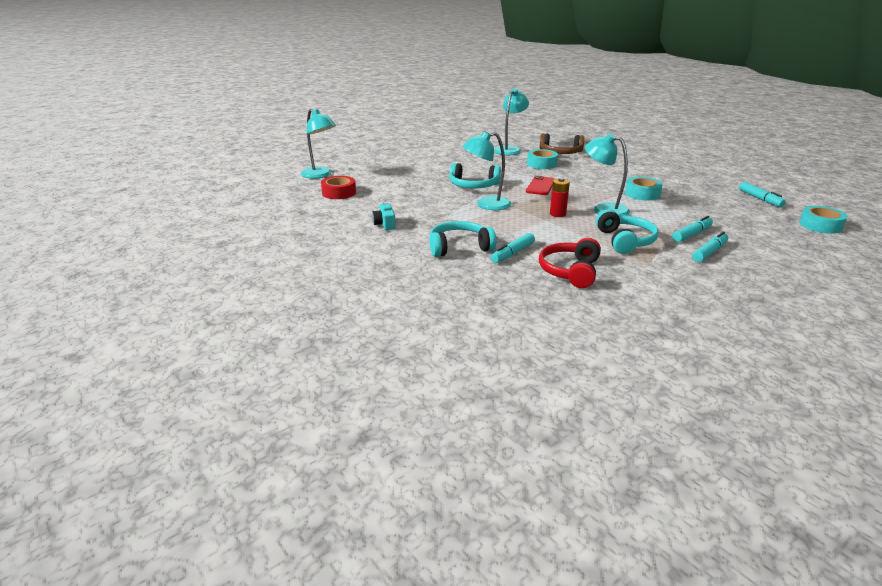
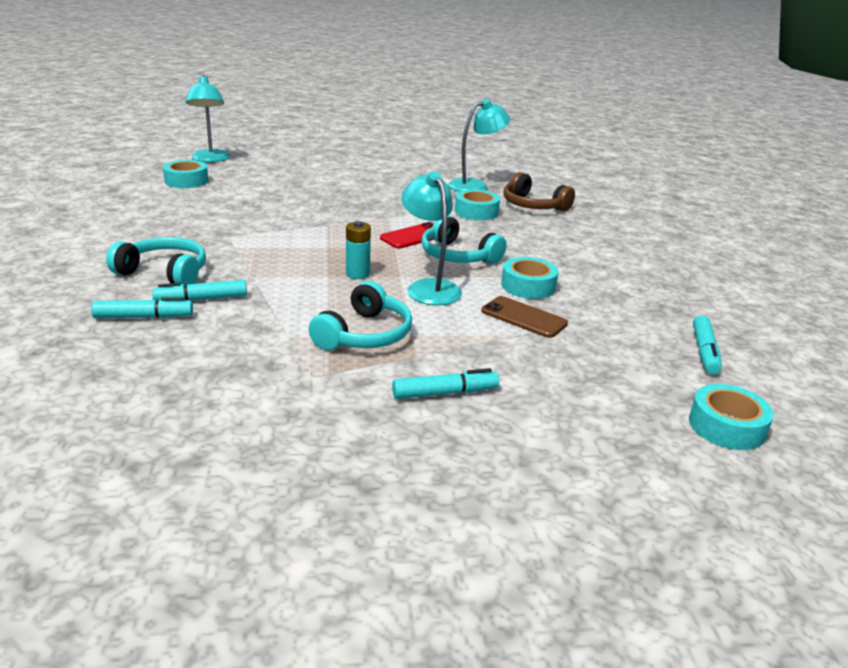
camera: 30 degrees right, 0 degrees up
(339, 193) = (186, 181): red tape -> turquoise tape
(385, 224) = (153, 224): turquoise camera -> none
(473, 186) = (337, 213): turquoise headphones -> turquoise headphones (457, 256)
(486, 205) = (301, 237): turquoise lamp -> none
(557, 214) = (357, 274): red battery -> turquoise battery
(570, 271) = (212, 344): red headphones -> none
(670, 209) = (523, 317): none -> brown phone
(692, 234) = (476, 360): turquoise marker -> turquoise marker (144, 317)

